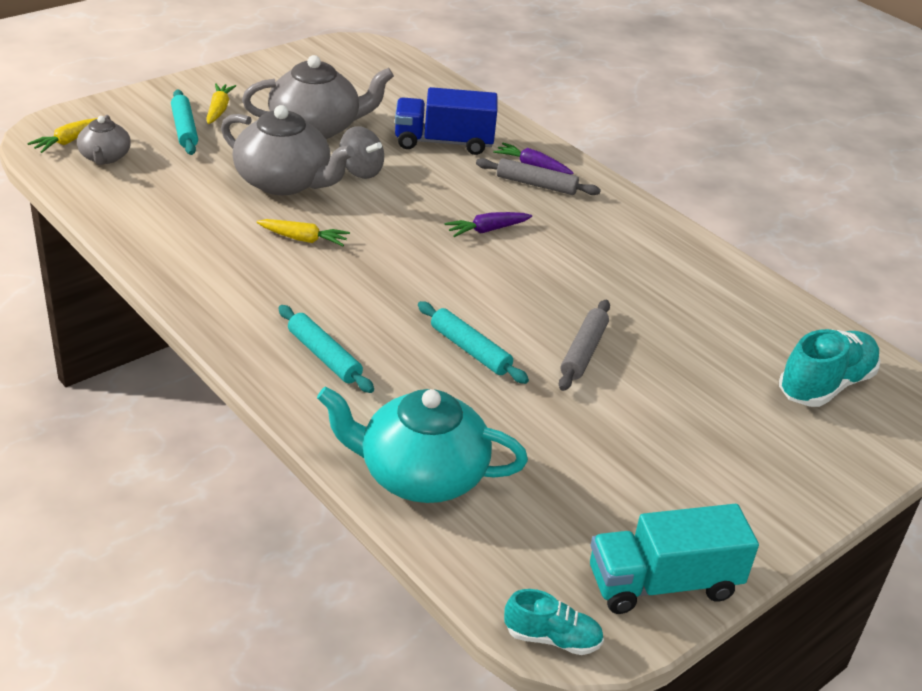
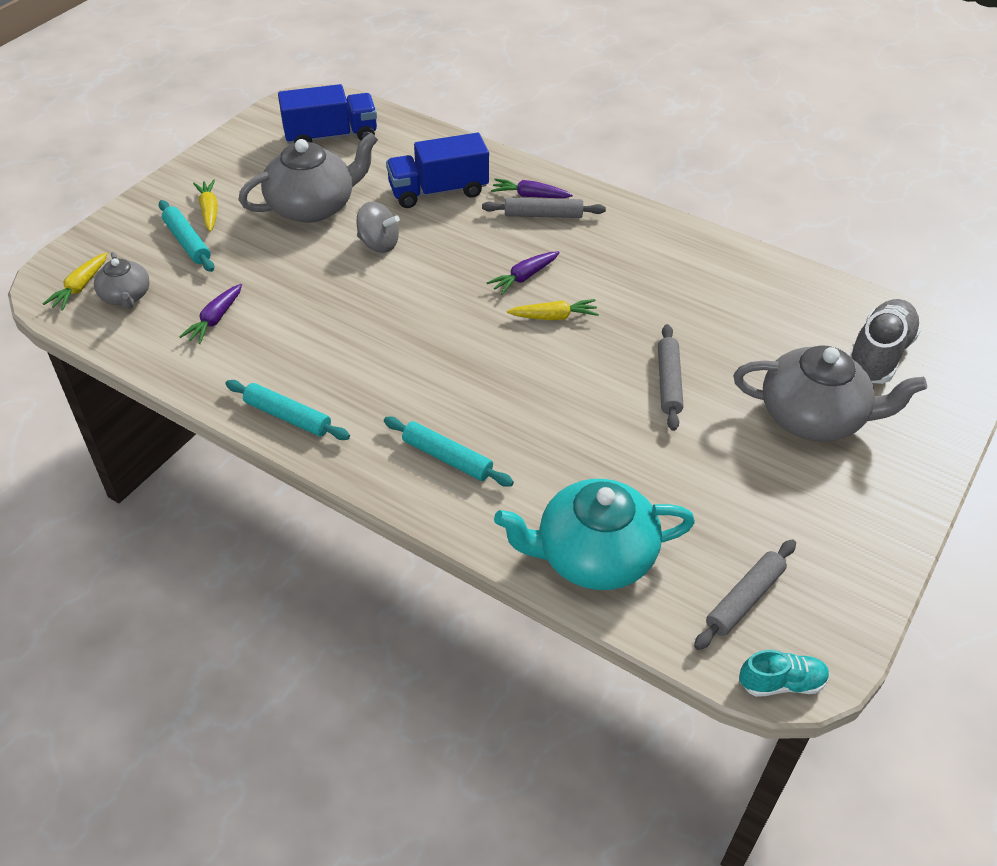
camera: 15 degrees left, 10 degrees up
(173, 194) = (215, 319): none -> purple carrot
(284, 182) = (314, 276): grey teapot -> grey teapot (813, 417)
(303, 239) = (364, 335): yellow carrot -> yellow carrot (554, 317)
(366, 77) = (331, 136): none -> blue truck
(470, 350) = (572, 410): turquoise rolling pin -> turquoise rolling pin (288, 416)
(555, 555) = (744, 599): none -> grey rolling pin
(663, 583) = (843, 597): turquoise truck -> none
(825, 385) = (878, 355): turquoise shoe -> grey shoe

